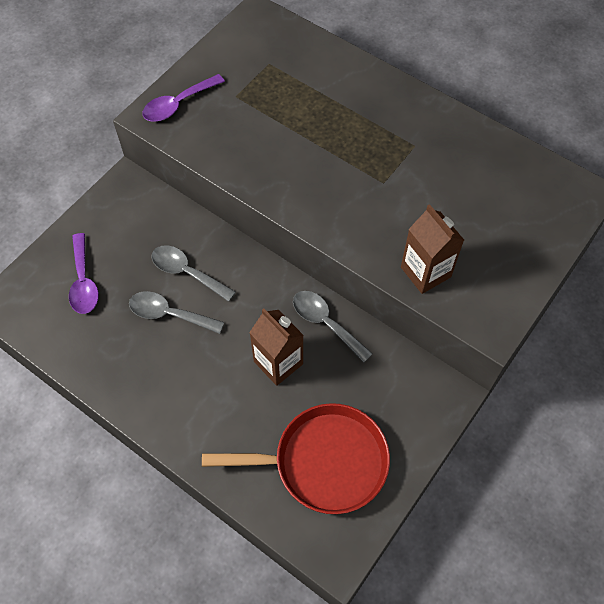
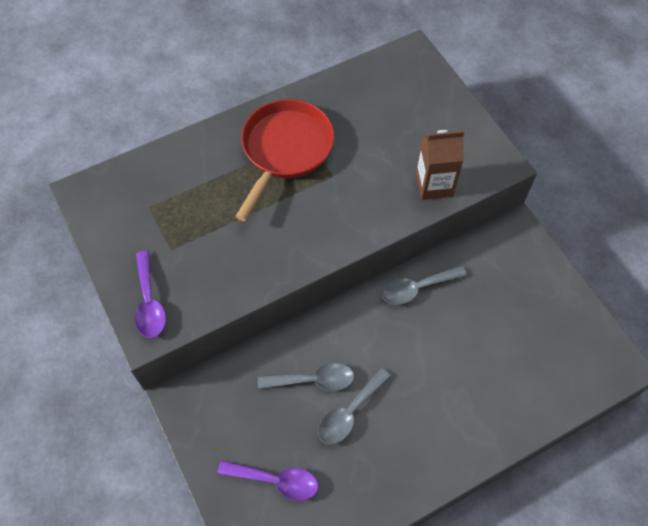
camera: 65 degrees left, 0 degrees up
(187, 272) = (313, 380): grey spoon -> grey spoon turned 150 degrees counterclockwise
(278, 362) = (438, 340): brown carton -> none
(324, 462) = (541, 343): red pan -> red pan (285, 150)

